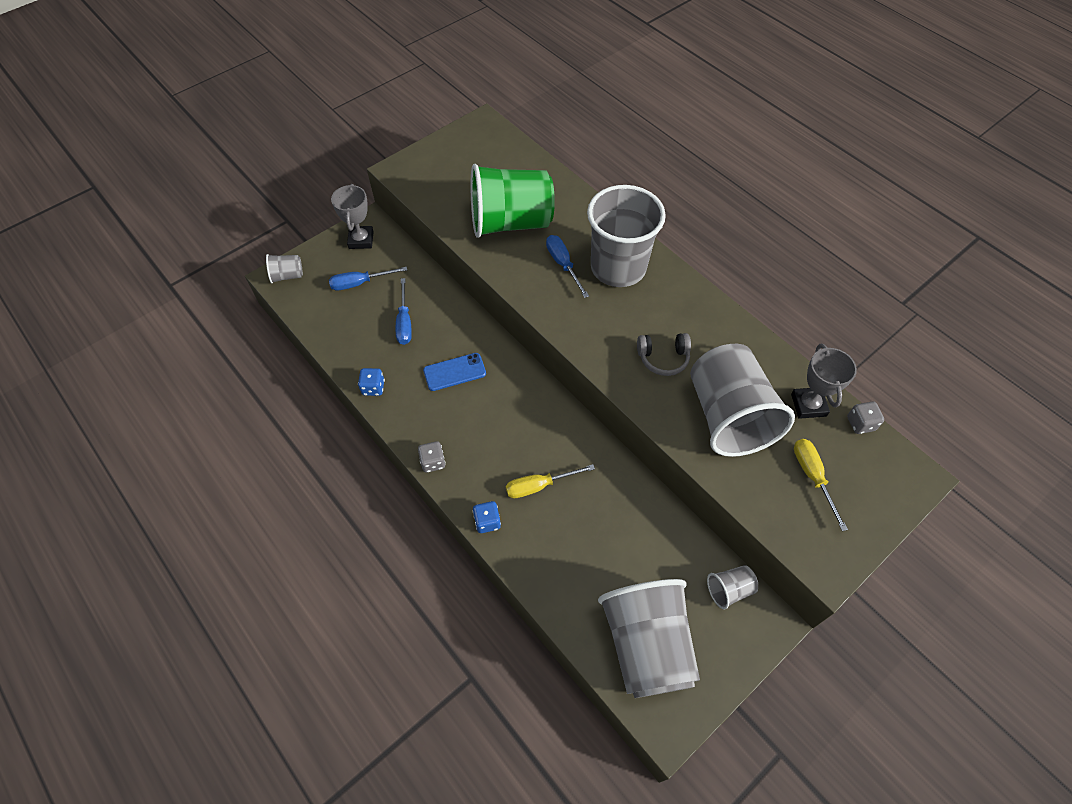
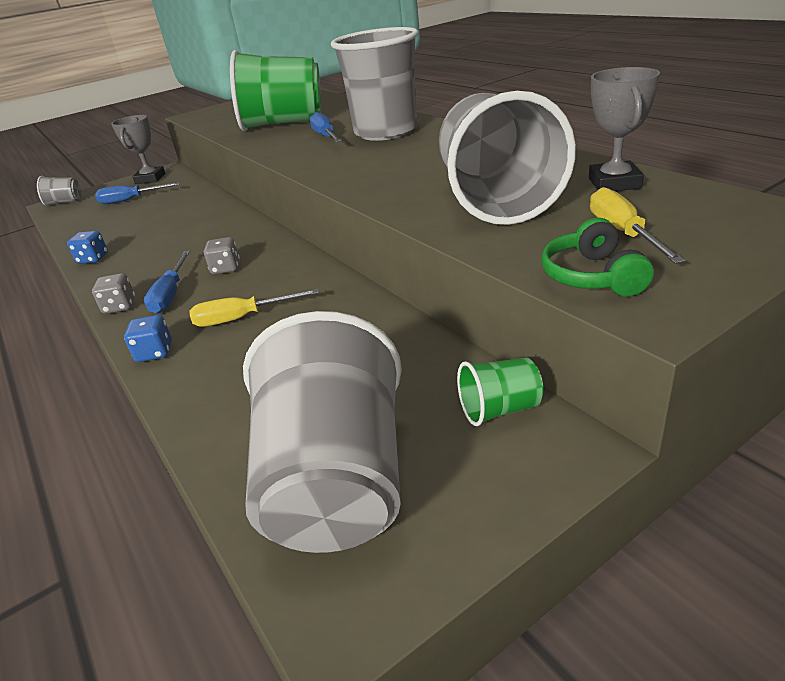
camera: 10 degrees right, 25 degrees down
(404, 322) = (158, 217): blue screwdriver -> blue screwdriver (170, 294)
(454, 372) = (190, 243): blue phone -> none
(663, 358) = (419, 172): grey headphones -> none
(729, 590) = (499, 409): grey cup -> green cup
(794, 526) = (592, 276): none -> green headphones
(860, 423) = (695, 189): grey dice -> grey dice (226, 268)

